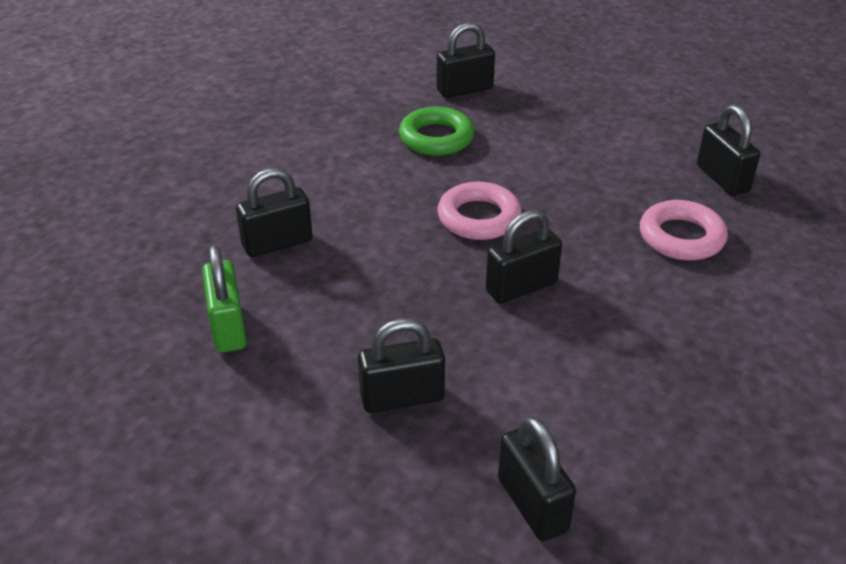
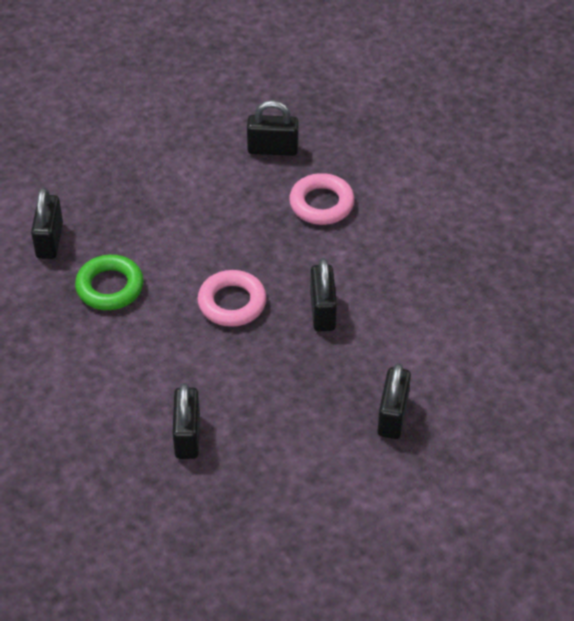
camera: 65 degrees left, 10 degrees up
(228, 327) = (270, 494): green padlock -> none
(532, 504) = (508, 385): black padlock -> none

